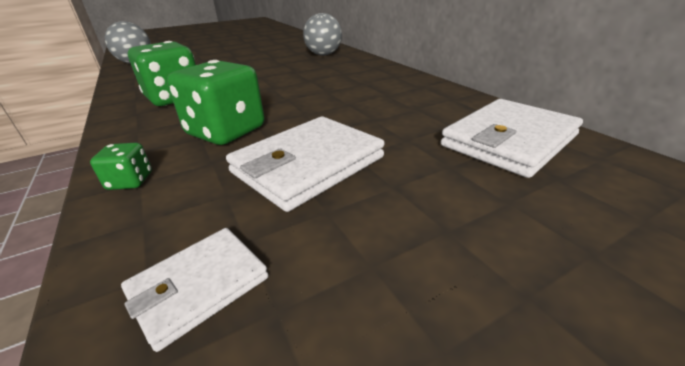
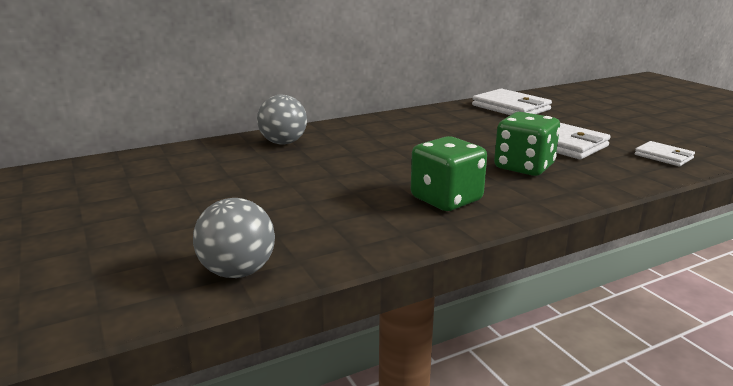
camera: 90 degrees left, 10 degrees down
(130, 181) = (608, 184): green dice -> none

